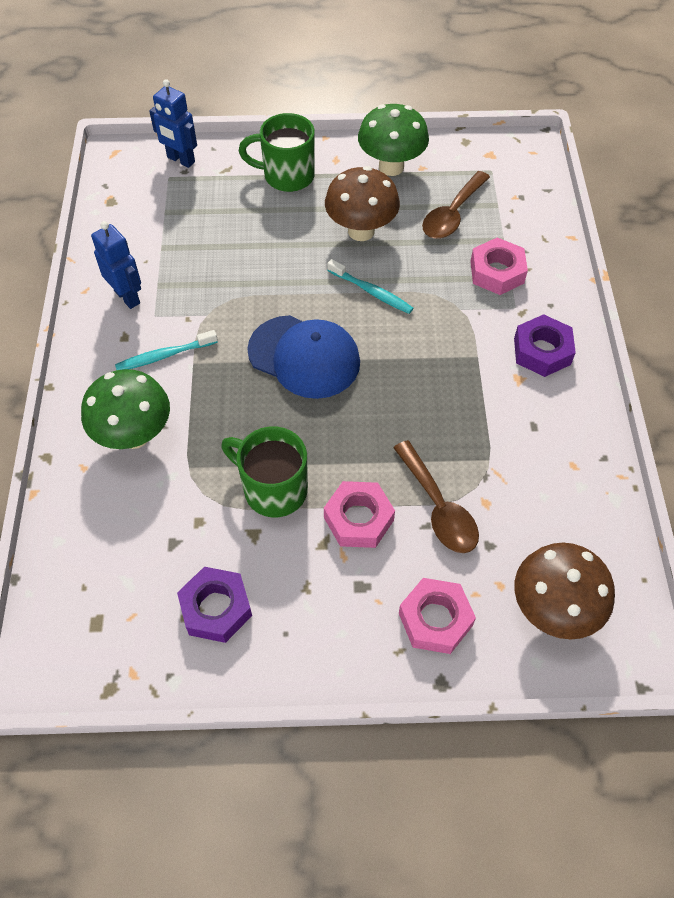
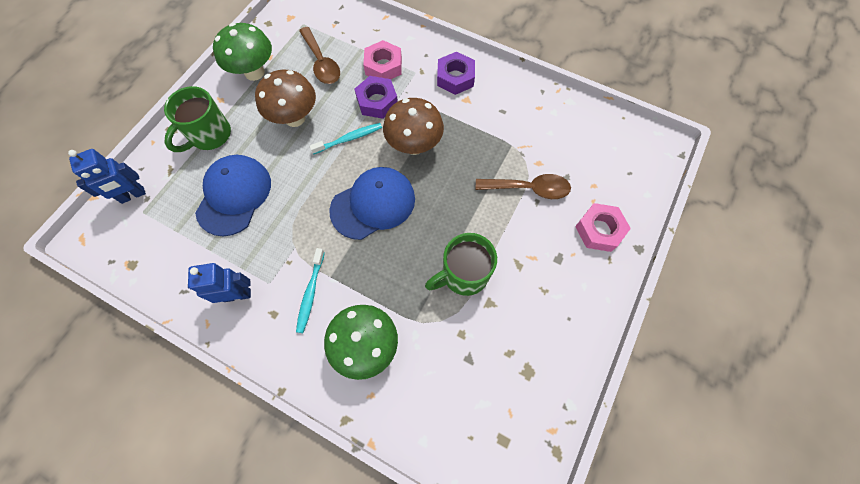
camera: 60 degrees left, 10 degrees up
(216, 608) = (531, 353): purple nut -> purple nut (377, 101)
(232, 234) = (234, 195): none -> blue cap
(358, 519) = (513, 236): pink nut -> none
(553, 609) = (620, 168): brown mushroom -> brown mushroom (414, 145)

